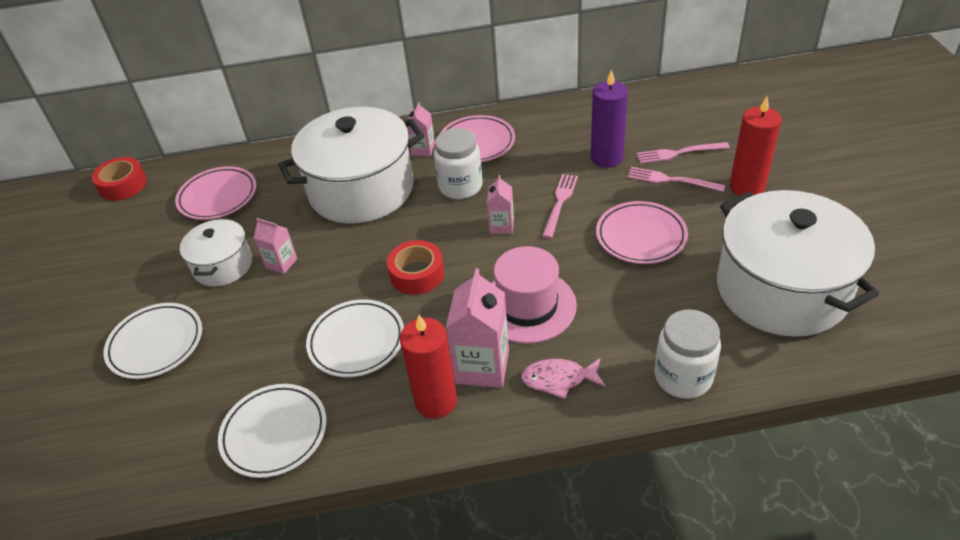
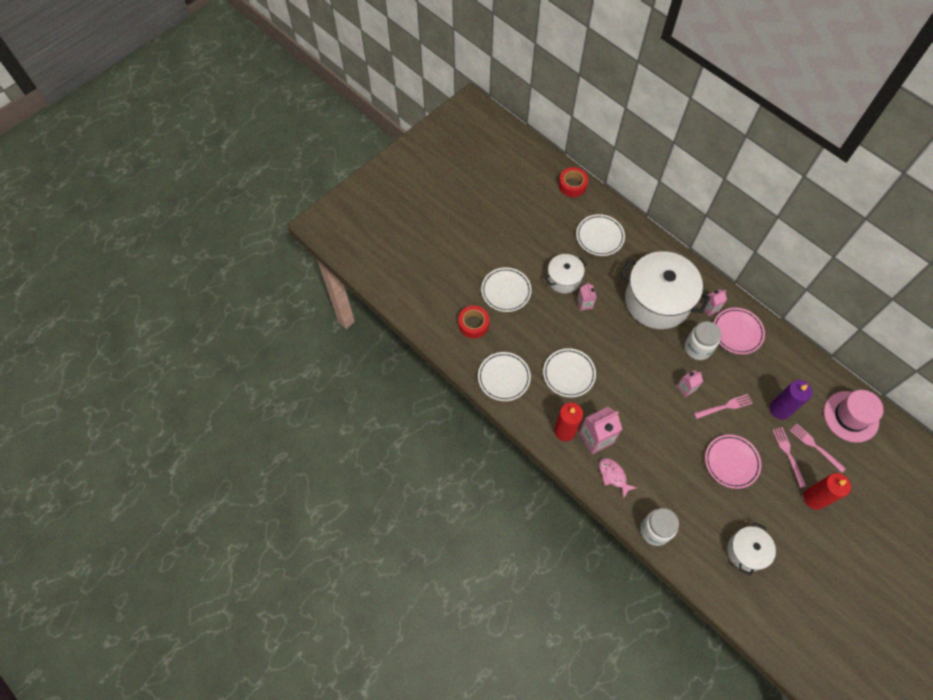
camera: 50 degrees right, 20 degrees up
(218, 197) = (599, 237): pink plate -> white plate
(417, 274) = (625, 370): red tape -> red tape (473, 324)
(527, 306) = (644, 435): pink hat -> pink hat (851, 416)
(781, 289) = (746, 551): white pot -> white pot, size x0.52

